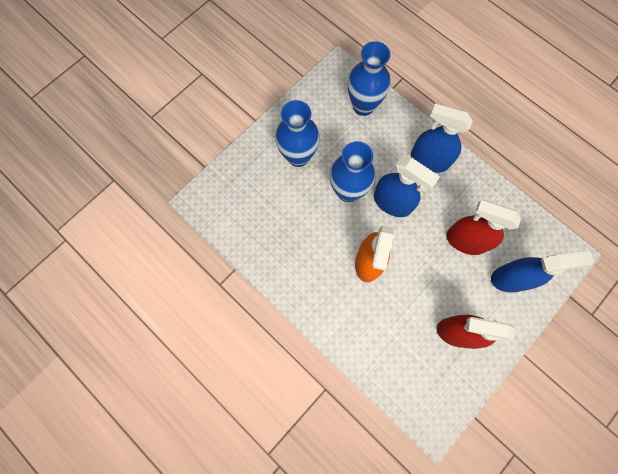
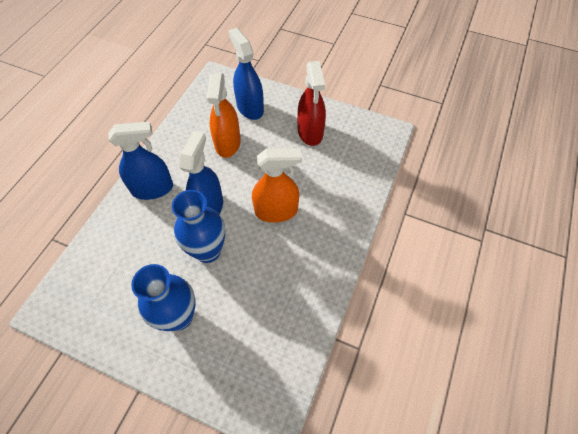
camera: 110 degrees left, 15 degrees down
(363, 106) = (97, 267): blue vase -> none
(429, 160) = (153, 189): blue spray bottle -> blue spray bottle turned 105 degrees counterclockwise
(465, 240) = (227, 143): red spray bottle -> orange spray bottle

